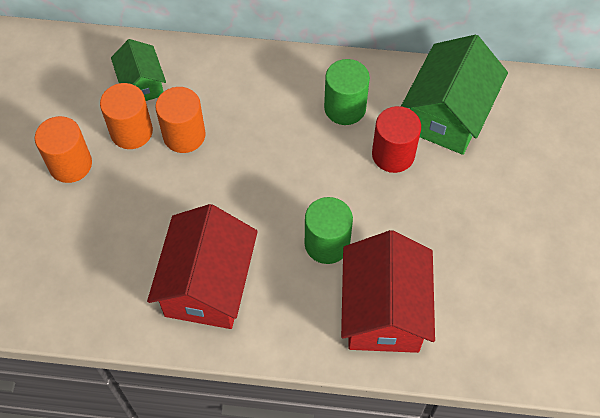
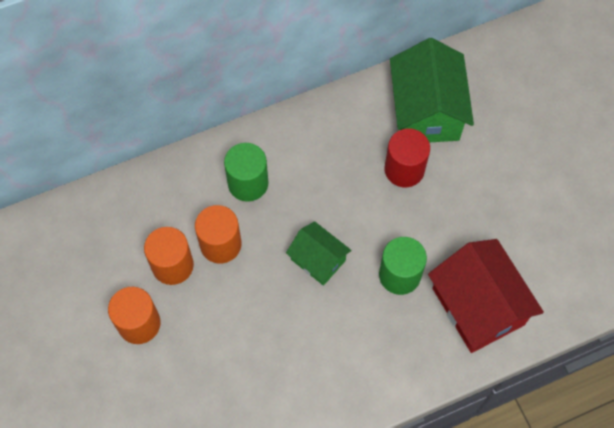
camera: 30 degrees left, 5 degrees up
(142, 84) = (152, 217): green house -> green house (318, 260)
(207, 284) = (326, 363): red house -> none
(345, 108) = (340, 148): green cylinder -> green cylinder (248, 183)

